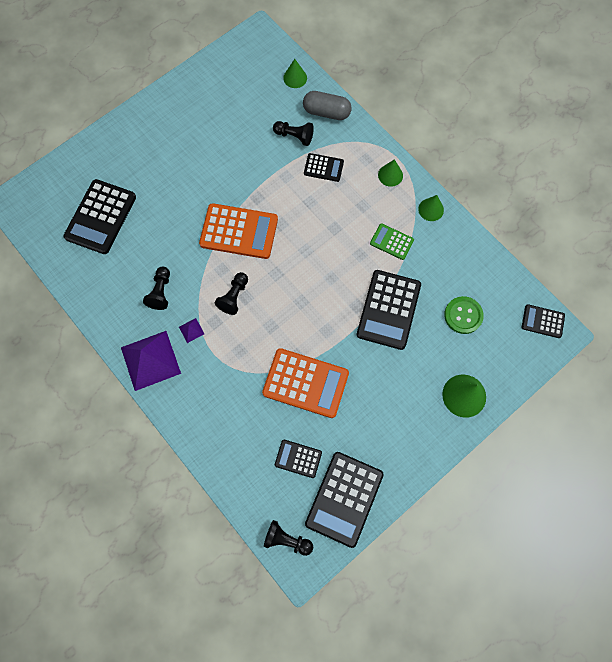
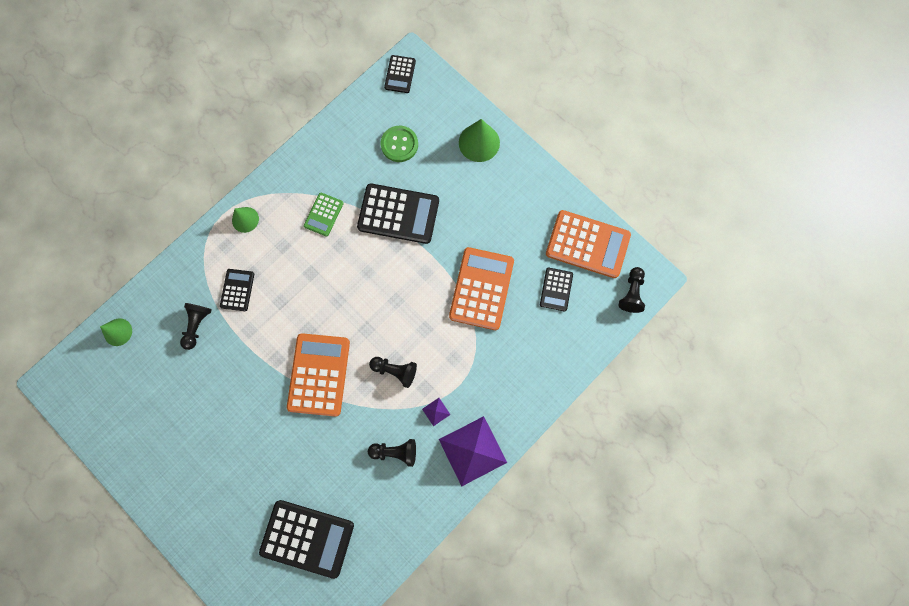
camera: 95 degrees left, 5 degrees up
(326, 112) = (165, 292): grey capsule -> none
(344, 499) = (587, 244): black calculator -> orange calculator
(431, 209) = (285, 177): green cone -> none

